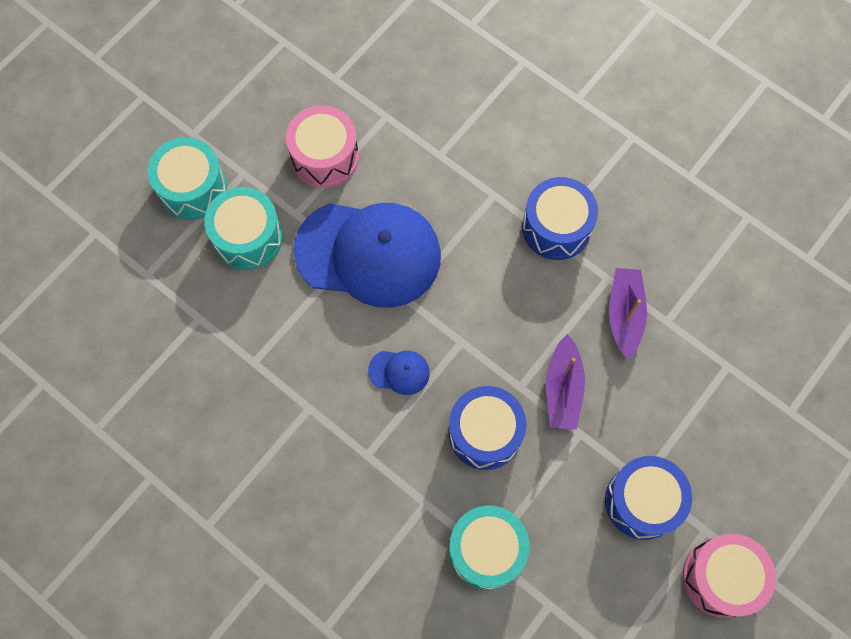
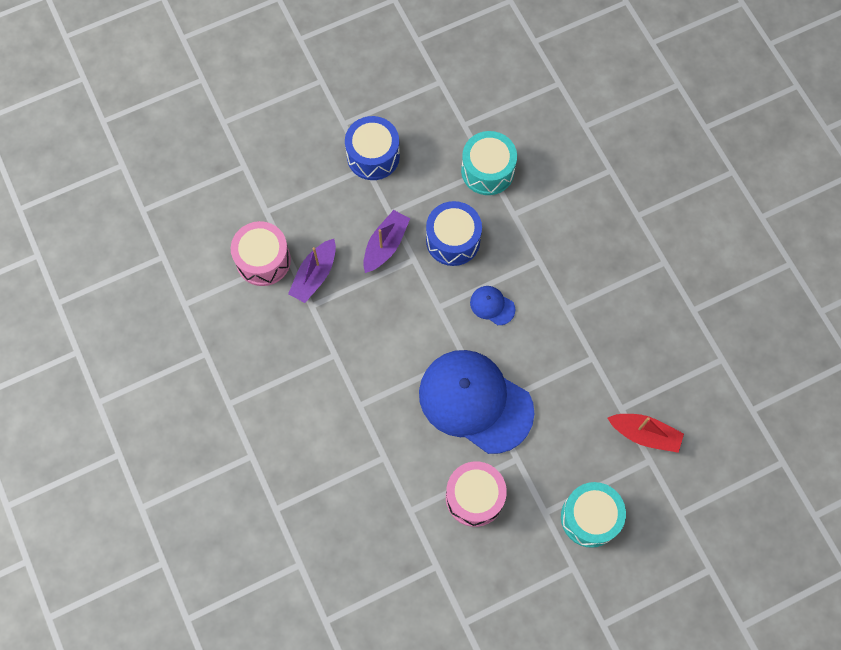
camera: 155 degrees left, 0 degrees up
(162, 300) = (645, 434): none -> red boat
(248, 237) = (561, 456): turquoise drum -> none
(556, 227) = (327, 359): blue drum -> none
(721, 577) = (350, 95): pink drum -> pink drum (263, 260)

